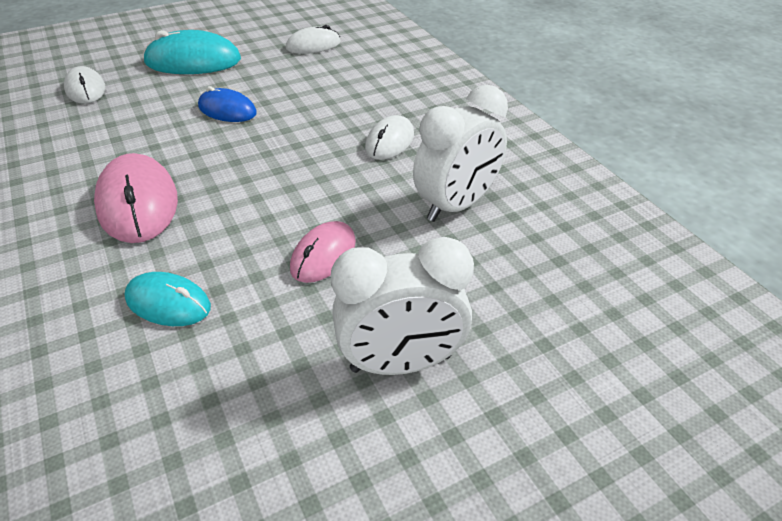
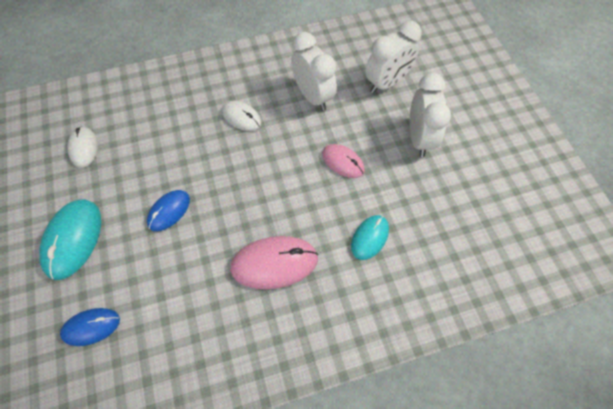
camera: 80 degrees left, 20 degrees up
(85, 89) = (91, 327): white mouse -> blue mouse
(532, 300) = (386, 83): none -> white clock

